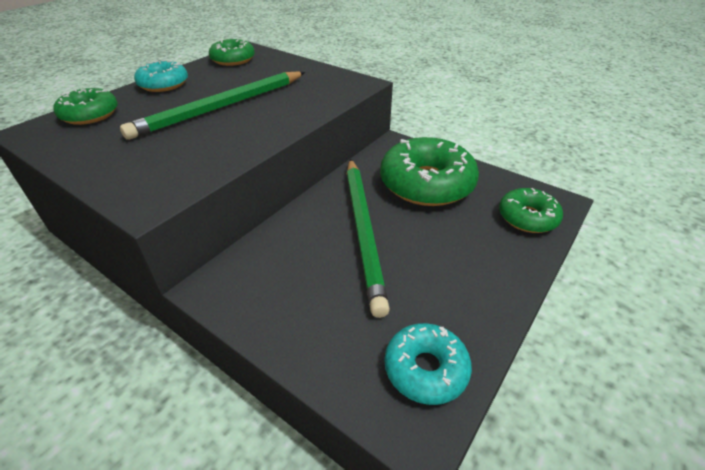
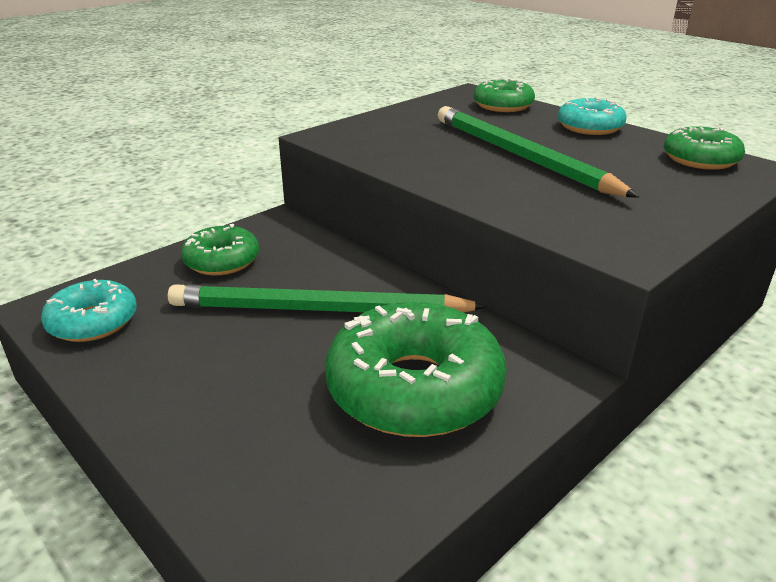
camera: 100 degrees right, 10 degrees down
(527, 217) = (269, 498): green donut -> green donut (222, 261)

